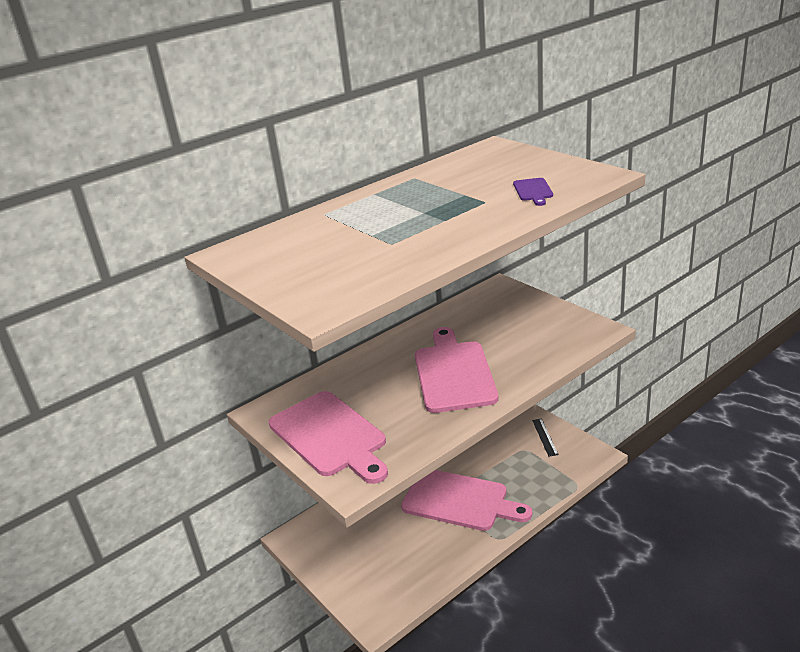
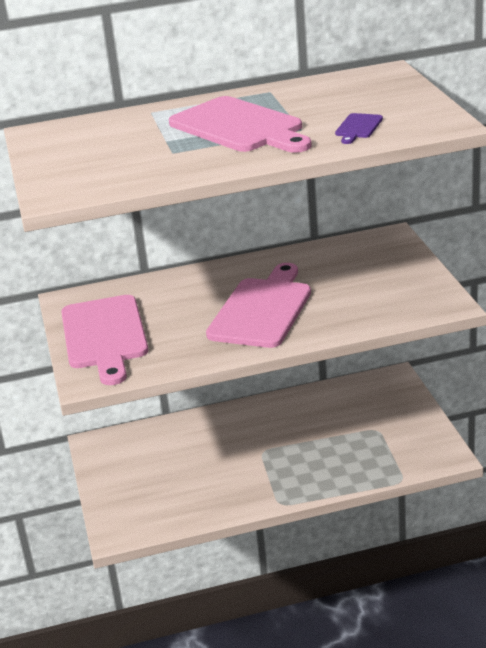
camera: 25 degrees right, 0 degrees up
(460, 501) = (271, 458): pink cutting board -> pink cutting board (239, 127)
(545, 437) = (408, 424): black ruler -> none

